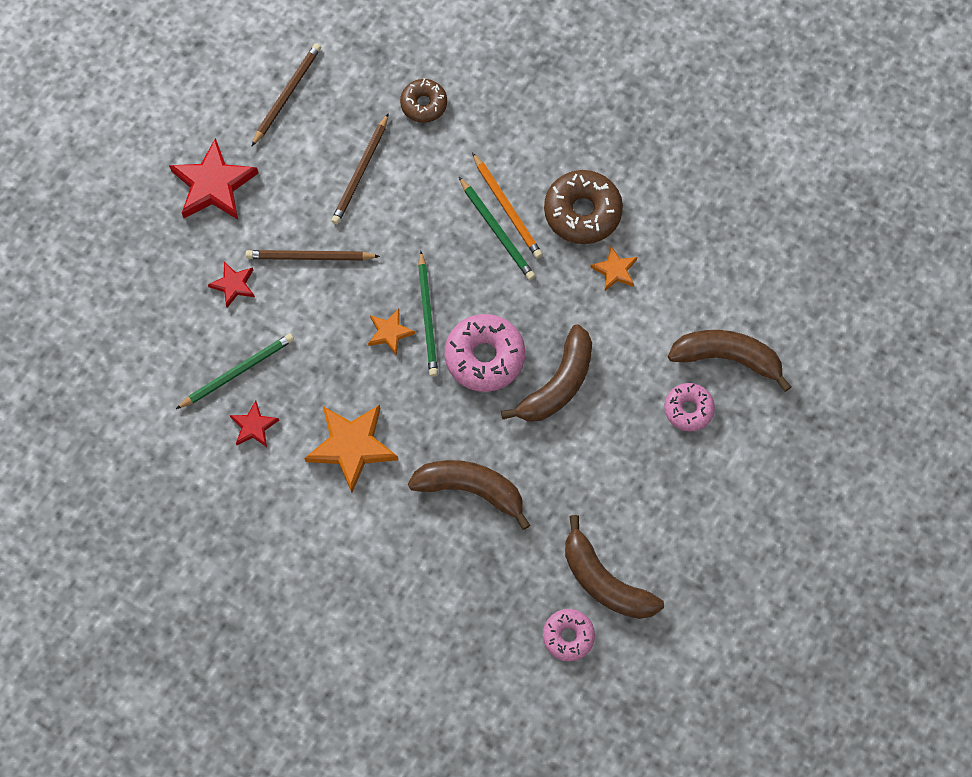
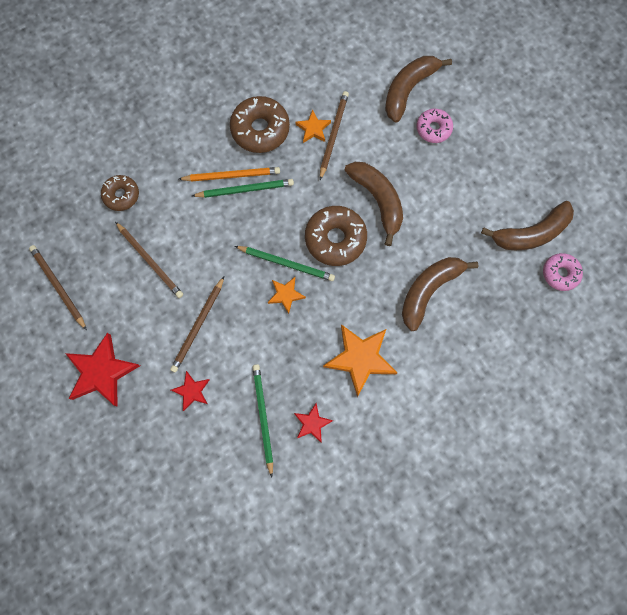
camera: 65 degrees left, 5 degrees up
(484, 357) = (335, 239): pink donut -> brown donut
(618, 297) = (333, 135): none -> brown pencil

